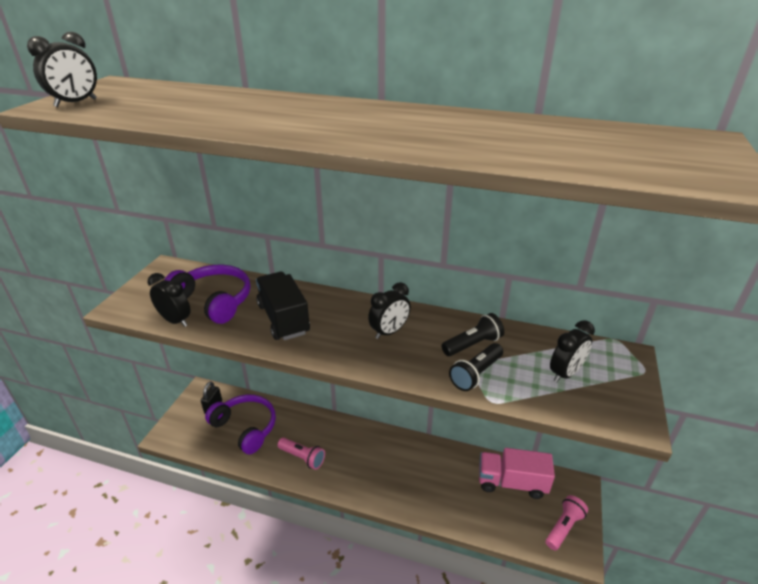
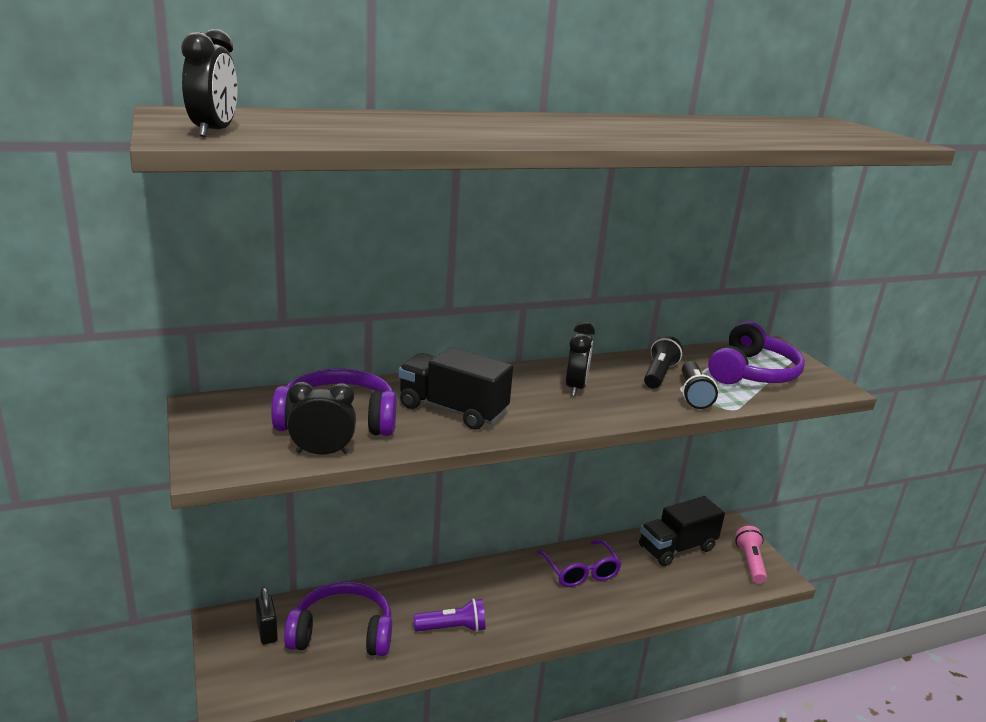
camera: 40 degrees left, 10 degrees down
(302, 457) = (452, 628): pink flashlight -> purple flashlight
(419, 462) = (580, 571): none -> purple glasses
(511, 482) = (676, 548): pink truck -> black truck
(565, 373) = (752, 372): black clock -> purple headphones

